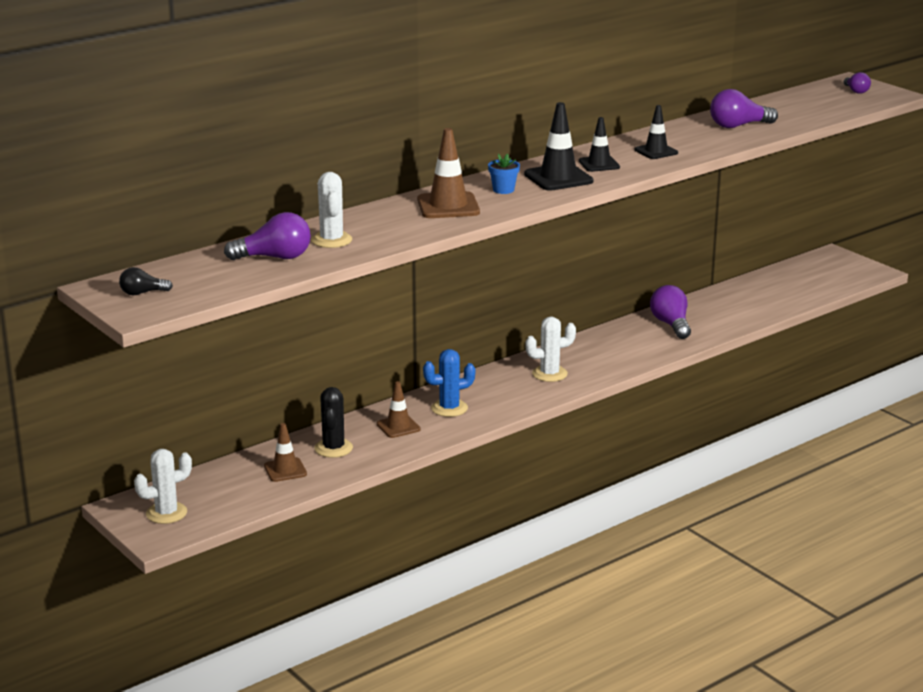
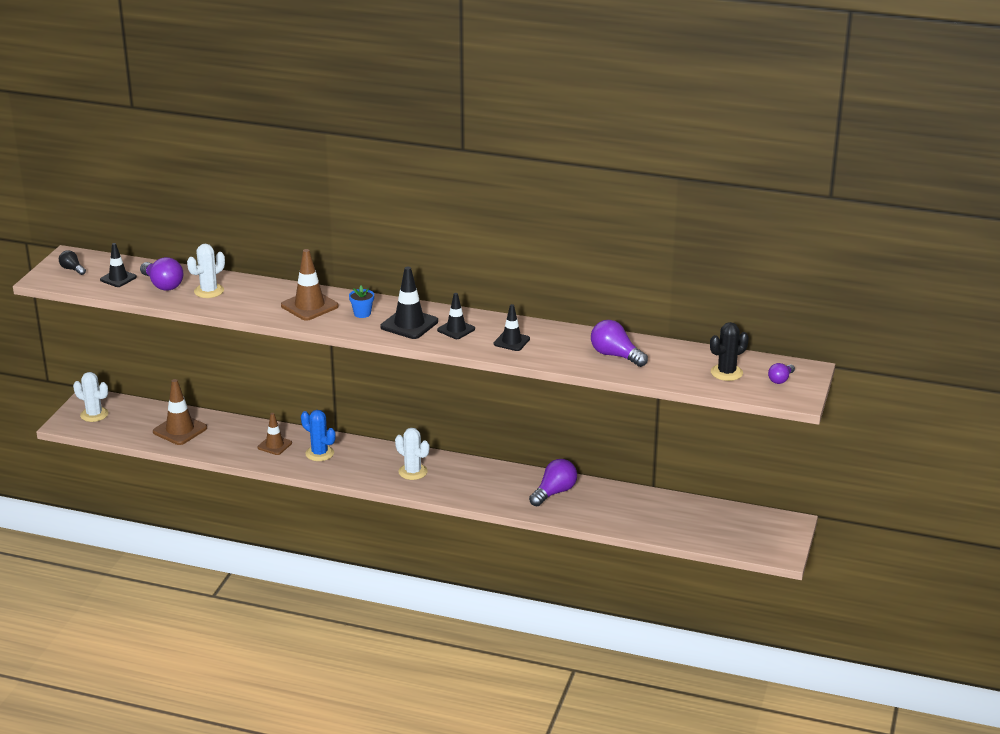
camera: 55 degrees right, 5 degrees up
(215, 275) = (118, 278): none -> black traffic cone
(285, 470) = (180, 430): brown traffic cone -> brown traffic cone, size x1.56
(333, 448) = (223, 434): black cactus -> black cactus (726, 373)

